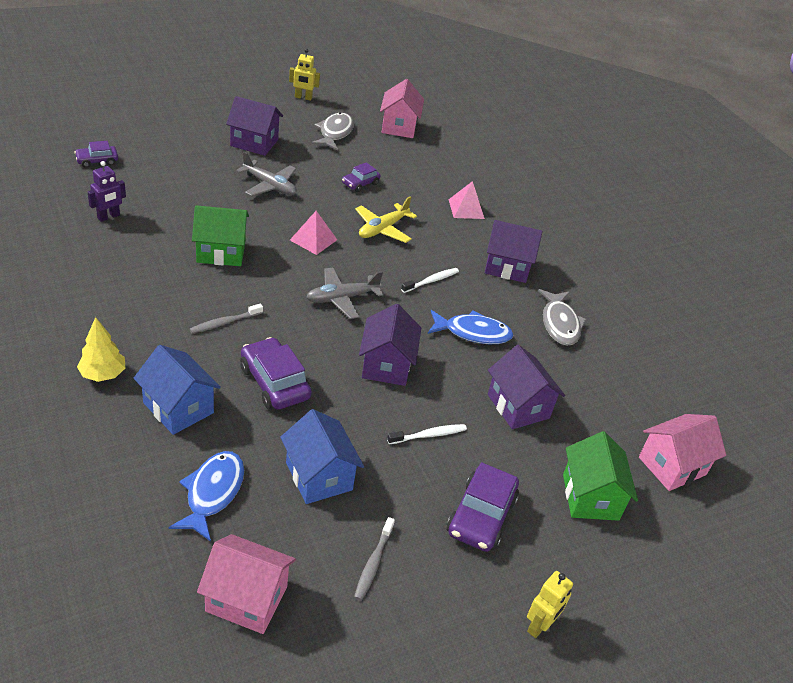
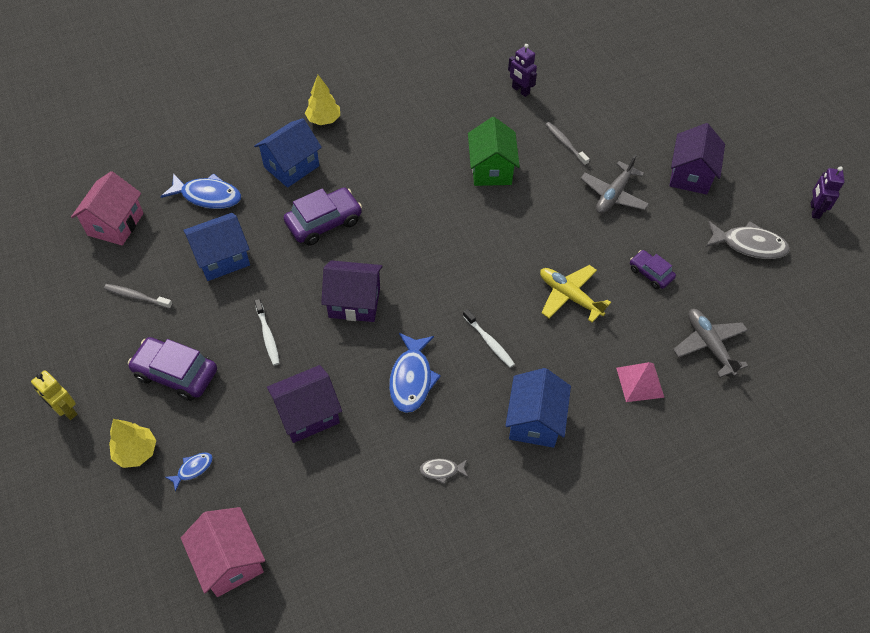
camera: 95 degrees right, 15 degrees up
(97, 161) = (603, 69): purple car -> none
(225, 323) = (394, 183): grey toothbrush -> grey toothbrush (565, 143)
(303, 97) = (814, 210): yellow robot -> purple robot
(313, 240) = (531, 237): pink pyramid -> none
(342, 298) = (444, 264): grey plane -> grey plane (709, 345)
(399, 127) = (799, 311): pink house -> none
(507, 267) = (534, 421): purple house -> blue house
(560, 324) = (441, 470): grey fish -> grey fish, size x0.50
(580, 548) = (136, 452): none -> yellow tree
(590, 497) = (193, 469): green house -> blue fish

